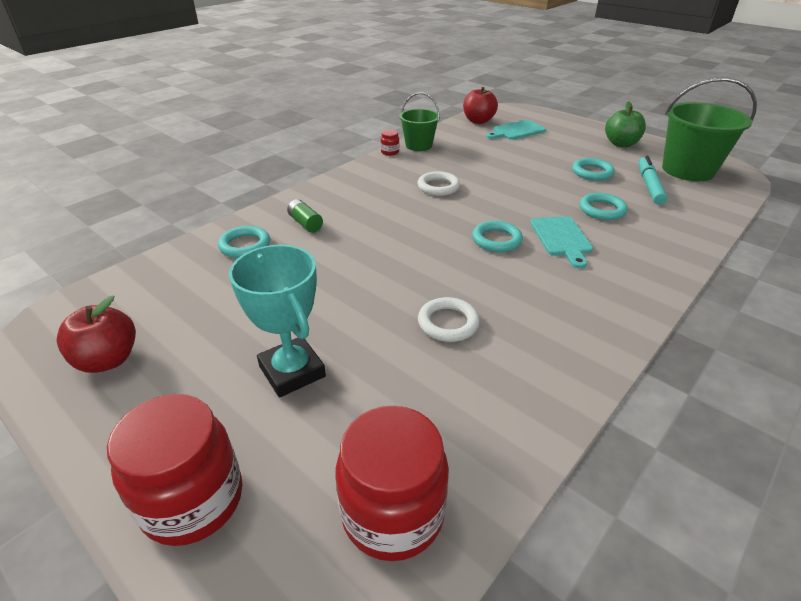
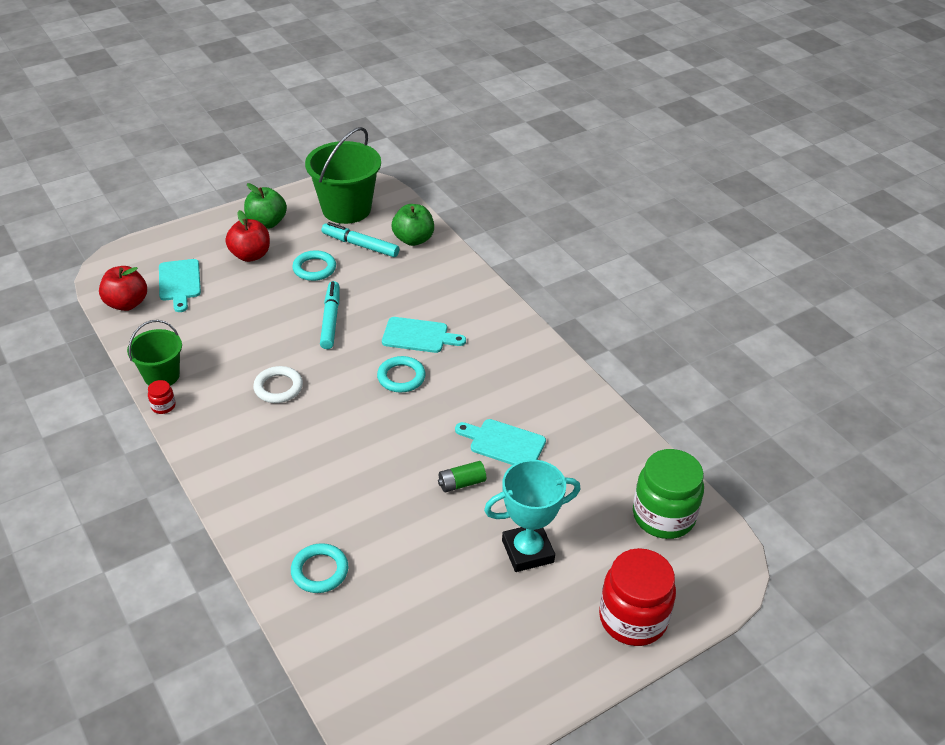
camera: 75 degrees left, 5 degrees up
(108, 360) = (471, 685): red apple -> red apple (250, 255)
(305, 223) = (299, 513): green battery -> green battery (461, 483)
(392, 513) = (663, 516): red jar -> green jar
(448, 323) = (504, 443): white ring -> turquoise cutting board
(537, 192) = (330, 319): none -> turquoise marker
(602, 210) = (386, 292): turquoise ring -> none
(695, 209) = (413, 239): none -> green apple

